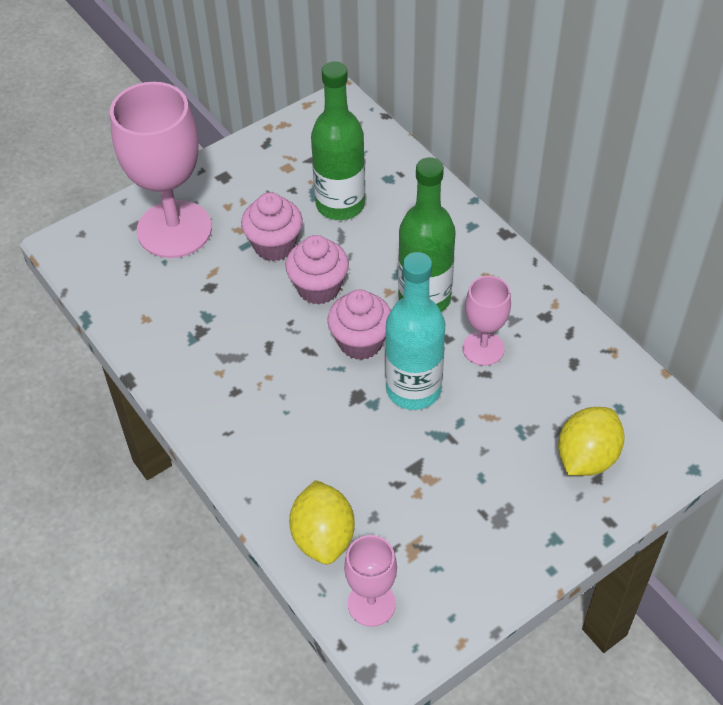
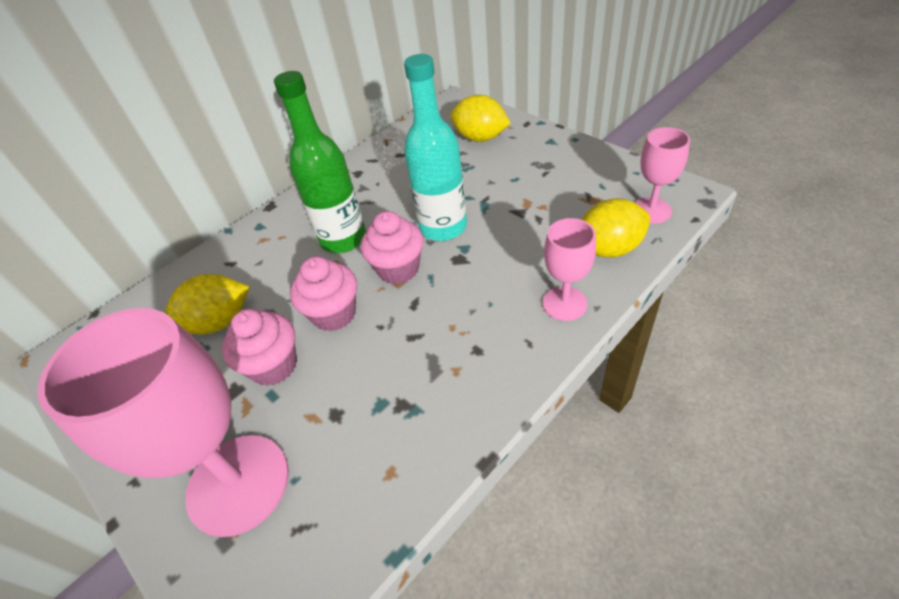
camera: 95 degrees left, 5 degrees down
(340, 204) = (219, 322): green bottle -> yellow lemon
(483, 348) = (394, 197): pink goblet -> pink goblet (564, 303)

